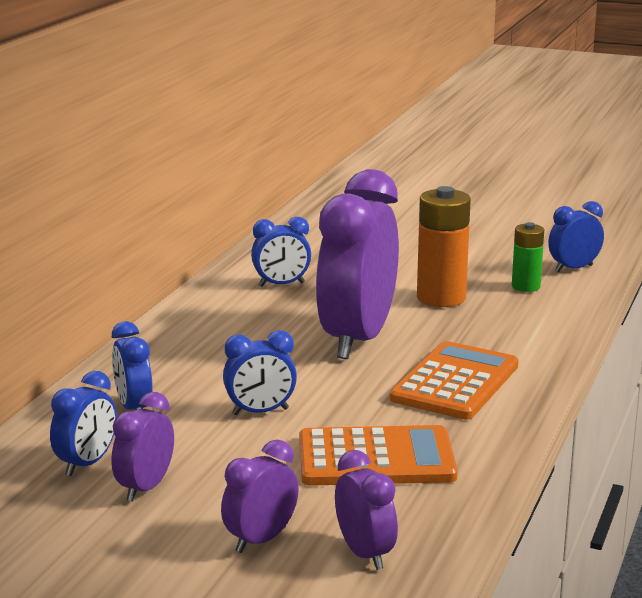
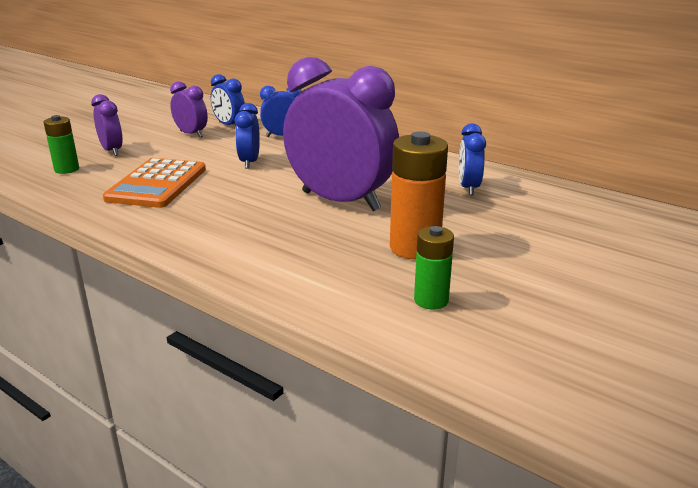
camera: 105 degrees right, 5 degrees up
(365, 554) = (67, 169): purple clock -> green battery
(455, 382) = (236, 224): orange calculator -> none
(573, 268) = (484, 349): blue clock -> none

